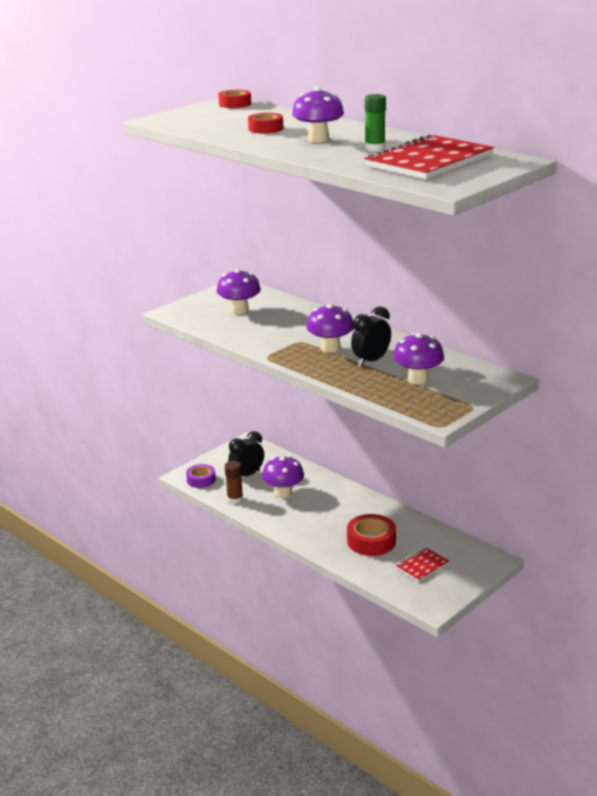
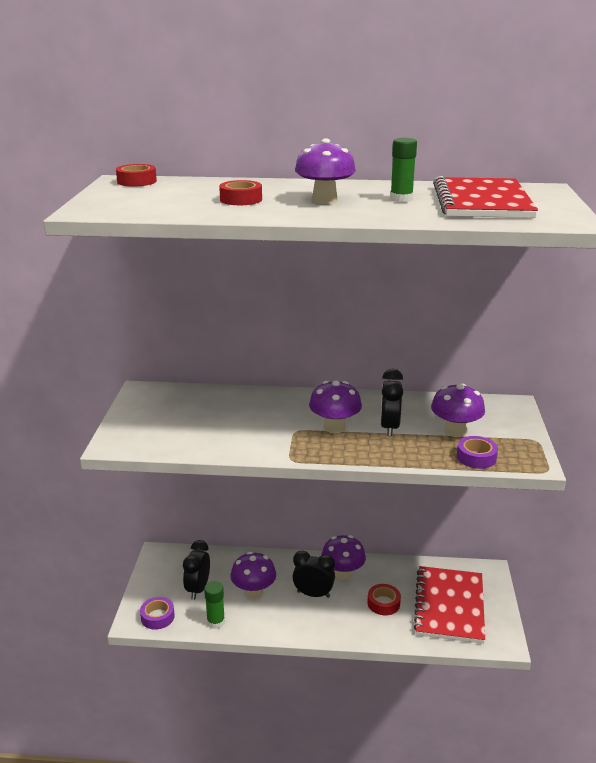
camera: 40 degrees left, 0 degrees up
(235, 499) = (216, 622): brown glue stick -> green glue stick
(239, 310) = (185, 417): purple mushroom -> purple mushroom (342, 573)
(325, 513) = (313, 594): none -> black clock
(371, 541) = (383, 603): red tape -> red tape, size x0.65
(401, 400) = (476, 457): none -> purple tape
(422, 566) = (449, 606): red notebook -> red notebook, size x2.09

